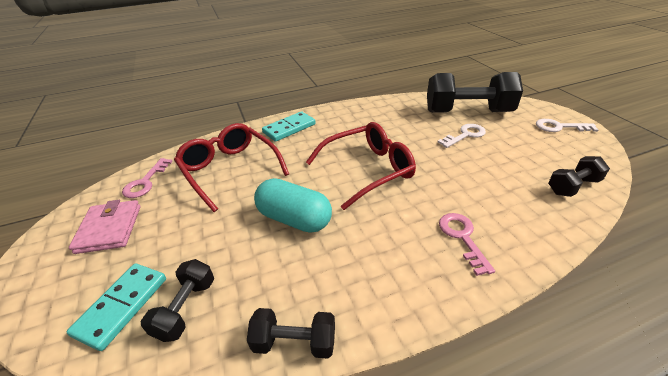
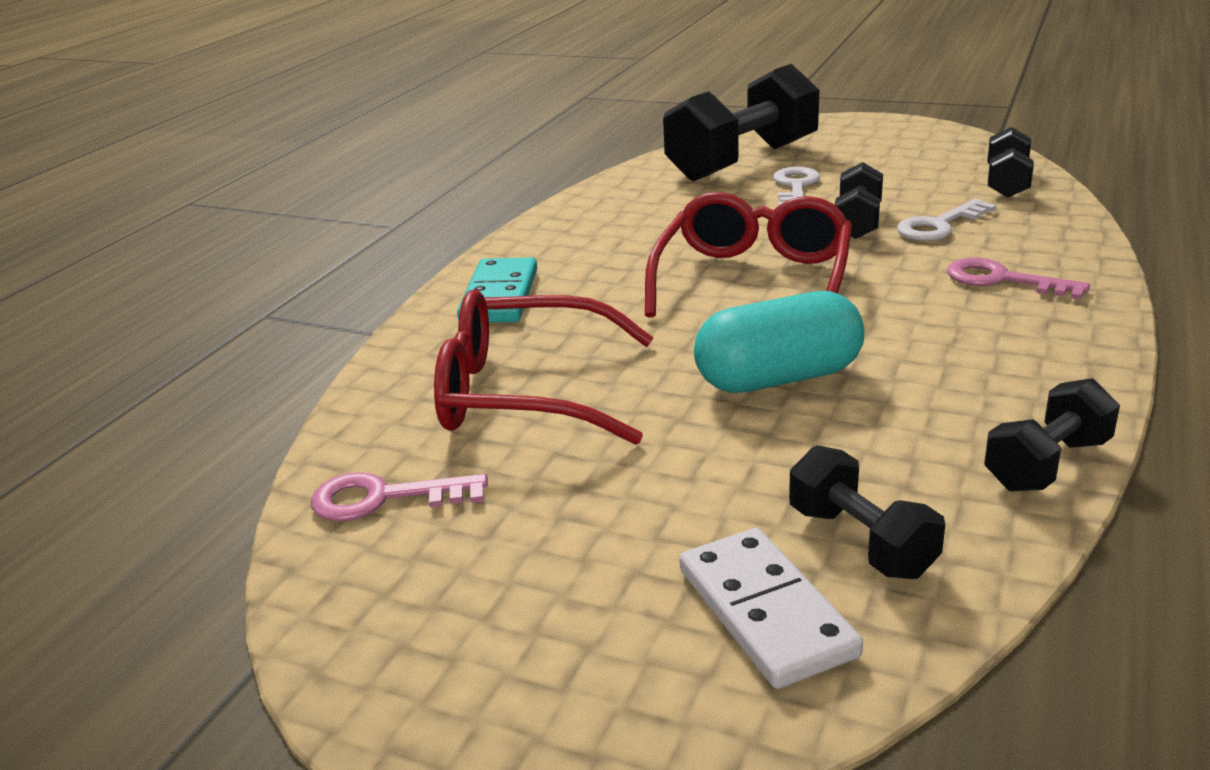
camera: 45 degrees left, 10 degrees down
(109, 229) = (487, 582): pink wallet -> none
(122, 306) = (765, 612): turquoise domino -> white domino
(146, 182) = (384, 498): pink key -> pink key turned 120 degrees clockwise
(457, 167) = (857, 222): none -> black dumbbell
(559, 127) = (884, 134): white key -> white key (939, 226)

